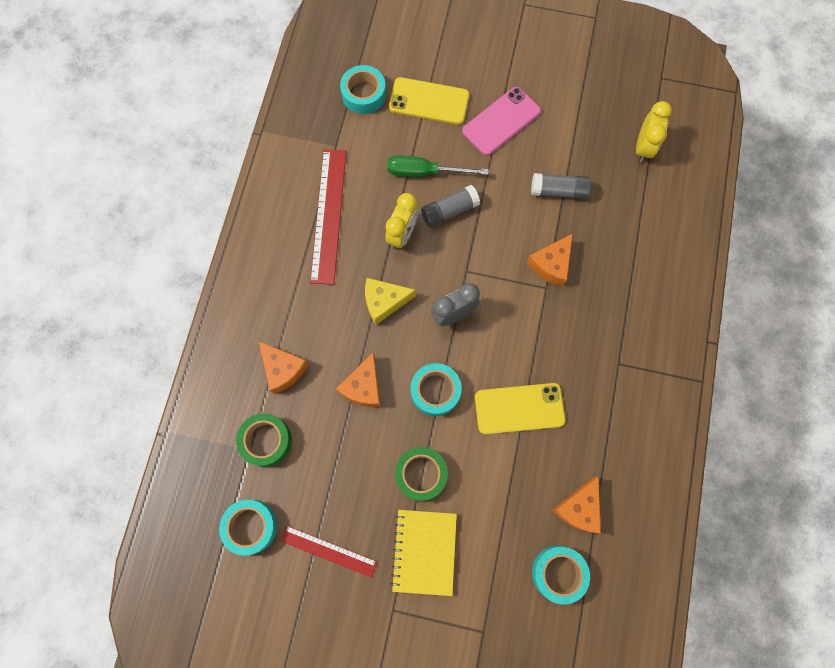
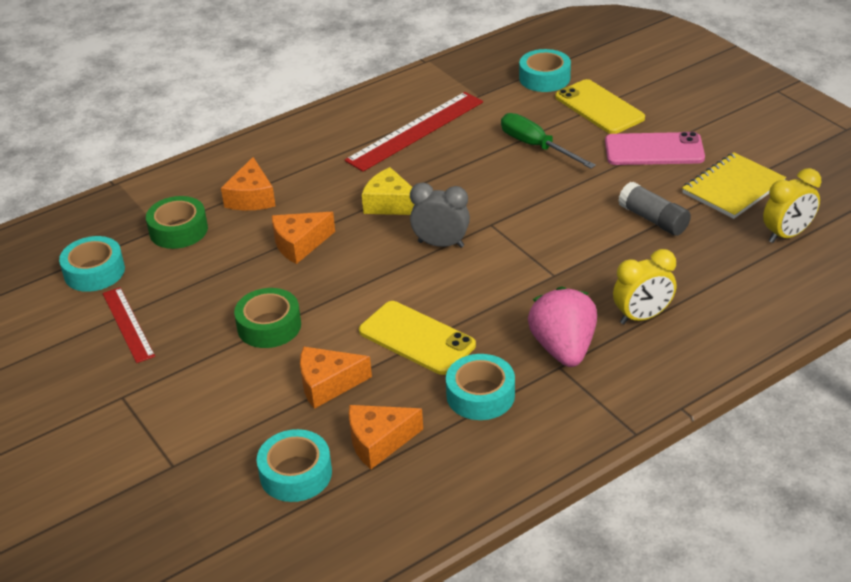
camera: 45 degrees right, 35 degrees down
(402, 234) = (463, 173): yellow clock -> yellow clock (642, 317)
(424, 551) = (201, 377): yellow notebook -> yellow notebook (733, 188)
(435, 391) = (356, 282): turquoise tape -> turquoise tape (480, 395)
(449, 211) = (526, 180): grey glue stick -> none
(551, 264) = (580, 263): orange cheese -> orange cheese (327, 384)
(608, 347) = (563, 348): none -> pink strawberry

